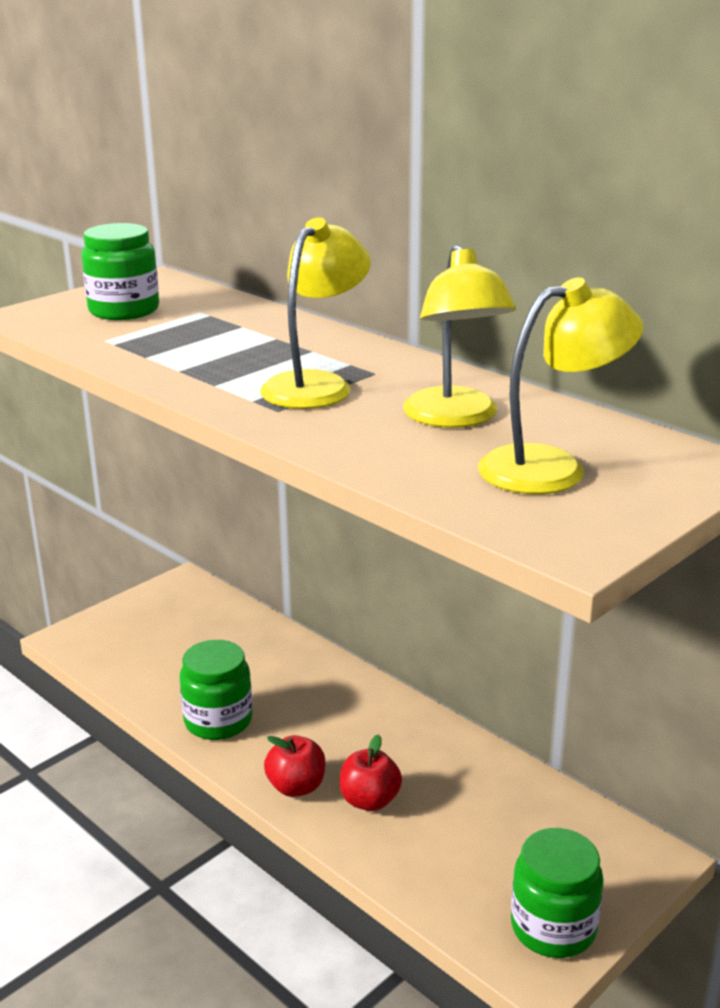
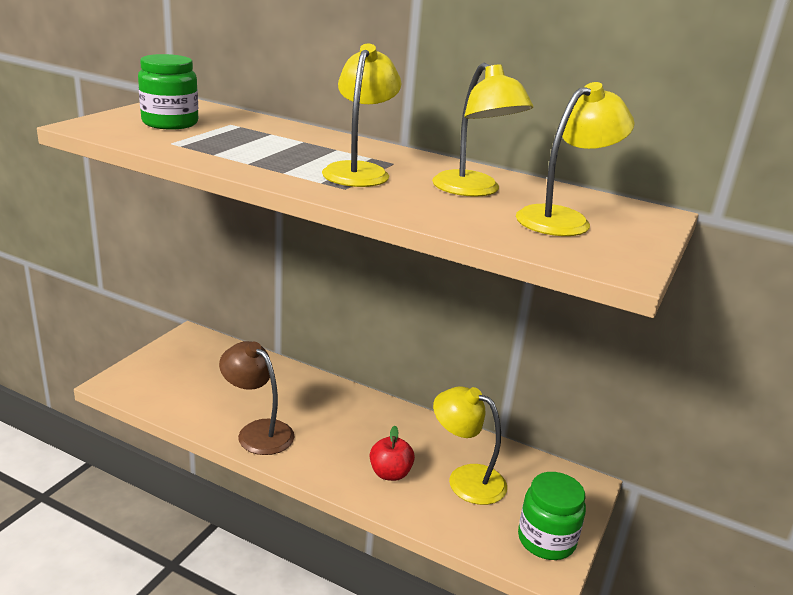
camera: 20 degrees left, 0 degrees up
(218, 721) = (258, 431): green jar -> brown lamp
(296, 787) = (335, 471): red apple -> none
(473, 823) = (466, 479): none -> yellow lamp

